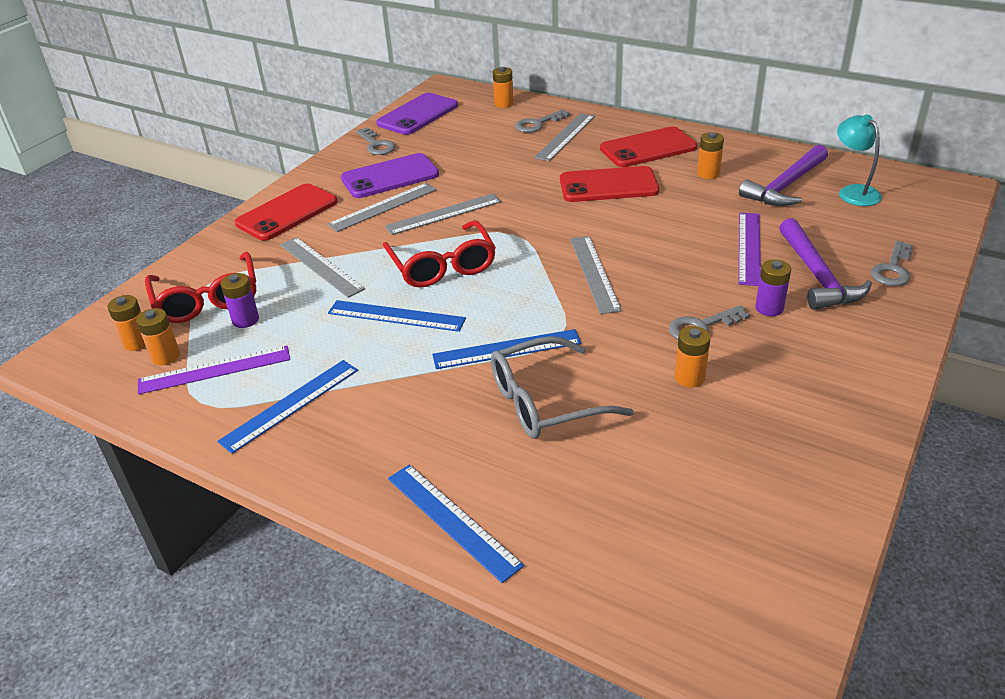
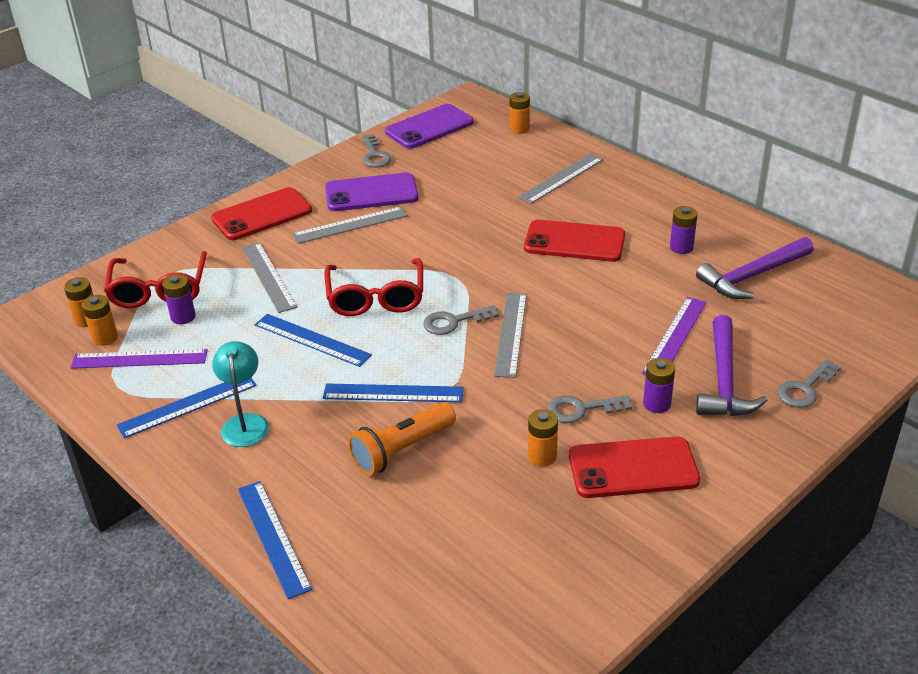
camera: 15 degrees right, 0 degrees up
(444, 214) = (402, 243): grey ruler -> none
(538, 124) = (541, 158): grey key -> grey key (454, 322)
(545, 401) = (401, 450): grey glasses -> orange flashlight
(648, 148) = (636, 206): red phone -> red phone (633, 468)
(708, 174) = (681, 247): orange battery -> purple battery
(853, 192) = (819, 296): turquoise lamp -> turquoise lamp (245, 423)

